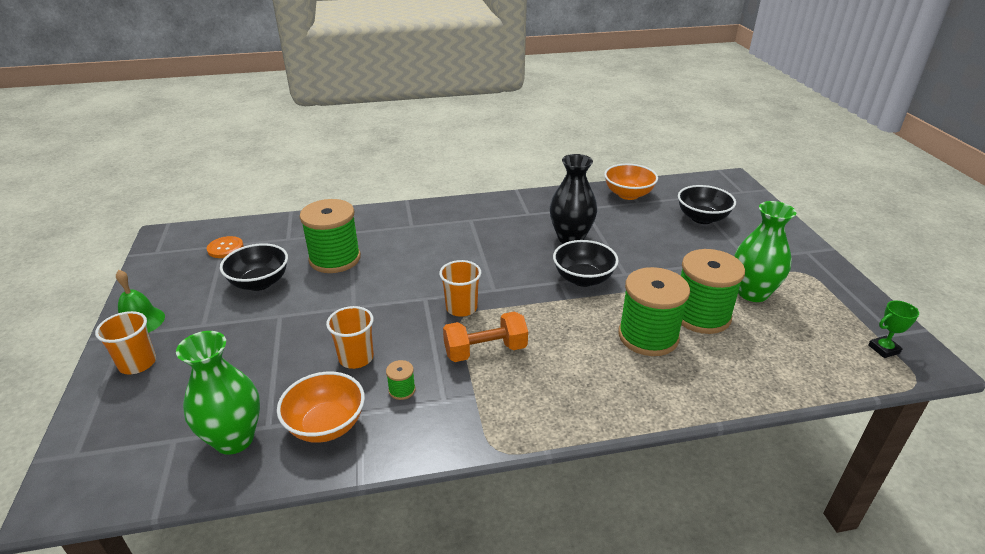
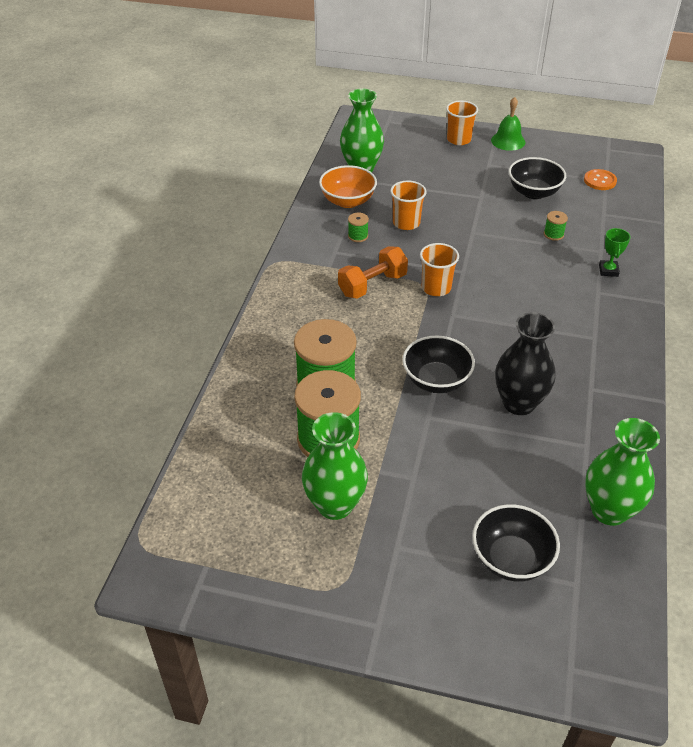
camera: 115 degrees right, 10 degrees up
(335, 259) = (553, 234): green spool -> green spool, size x0.41
(485, 350) = (372, 285): orange dumbbell -> orange dumbbell turned 45 degrees clockwise
(628, 194) = (609, 510): orange bowl -> green vase
(883, 349) = (189, 554): green trophy -> green trophy (608, 270)

